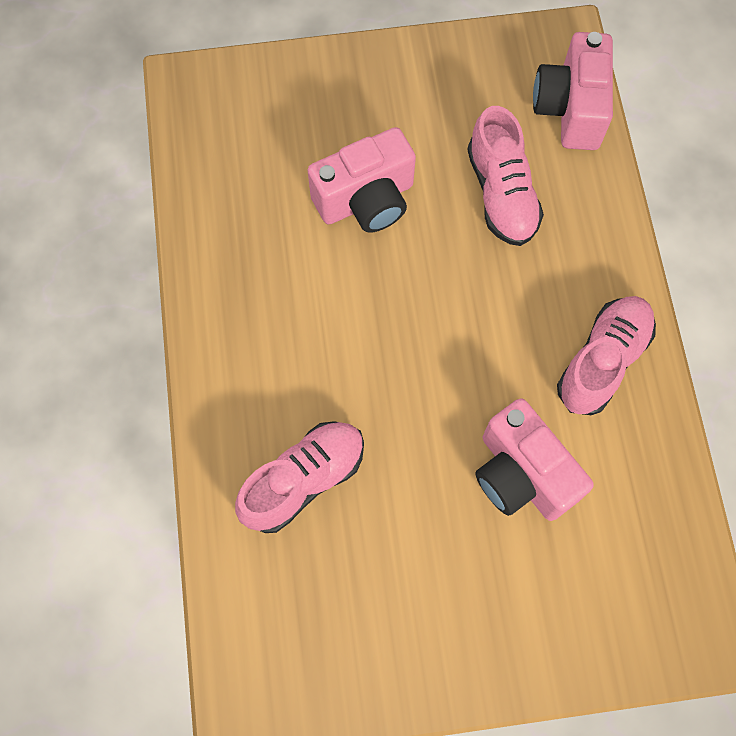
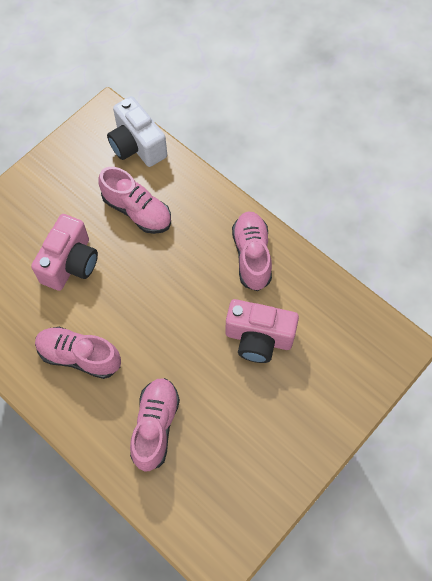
camera: 40 degrees left, 5 degrees down
(285, 323) = (79, 356): none -> pink shoe
(570, 109) = (137, 146): pink camera -> white camera

